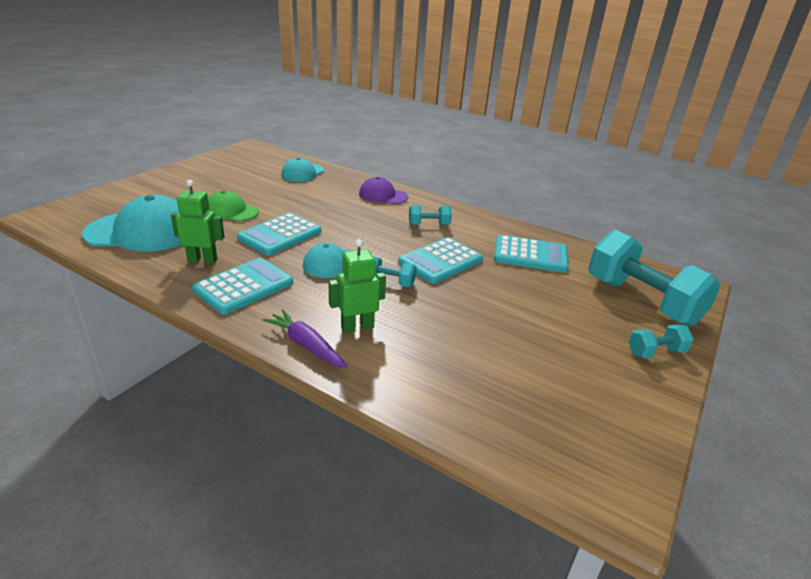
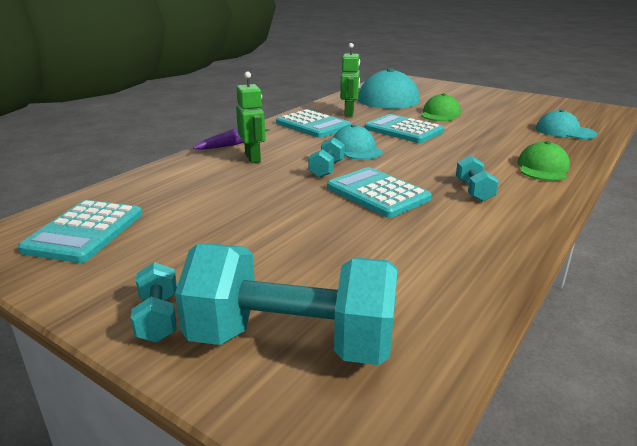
camera: 95 degrees right, 5 degrees down
(383, 195) = (543, 168): purple cap -> green cap
(530, 255) = (419, 254): turquoise calculator -> turquoise calculator (85, 232)
(642, 301) = (292, 342): turquoise dumbbell -> turquoise dumbbell turned 45 degrees clockwise

